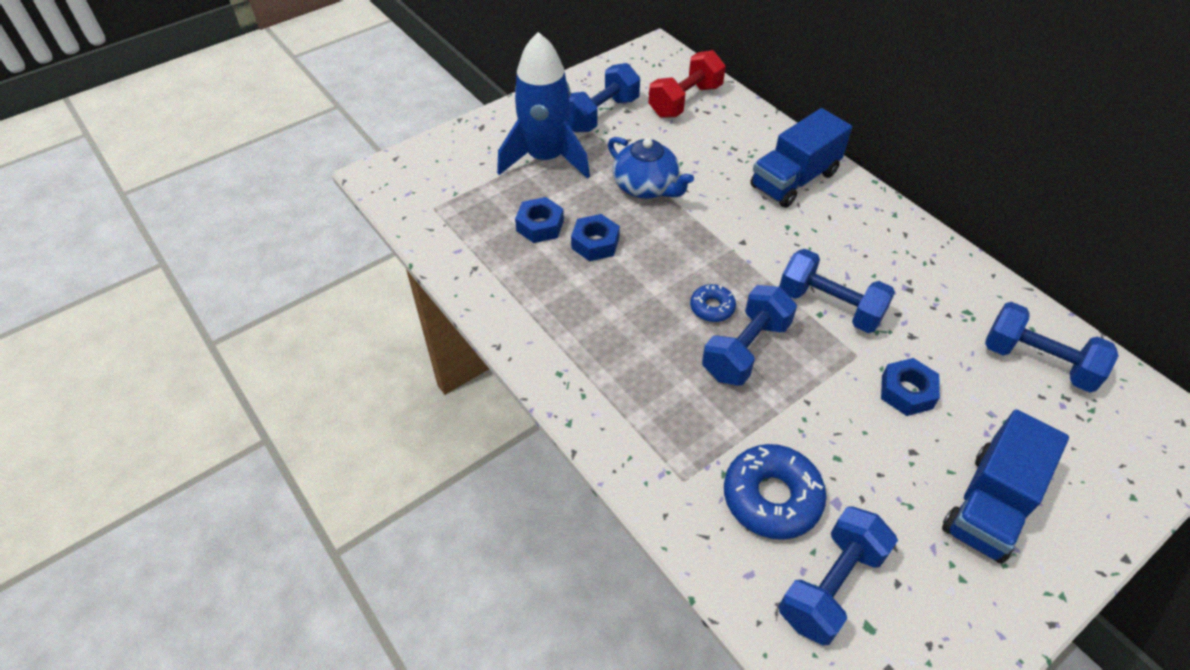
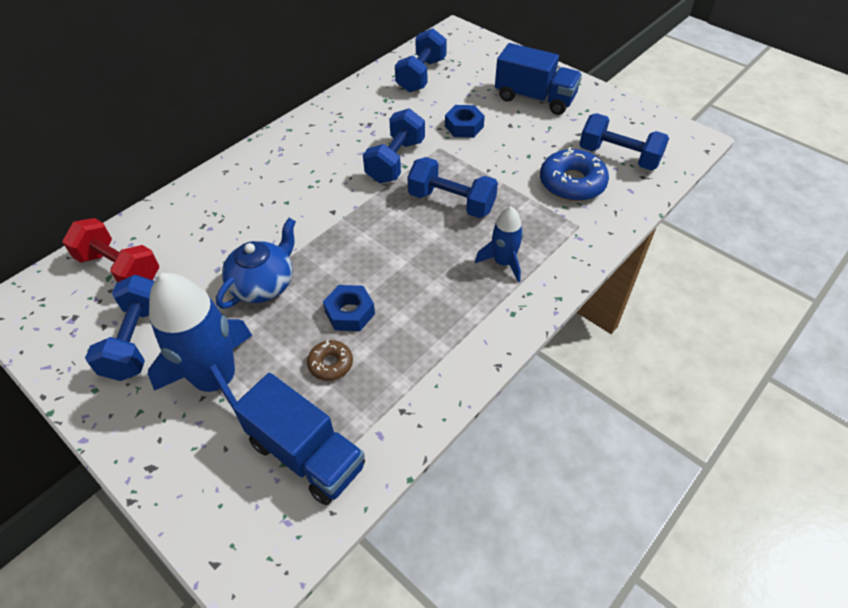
camera: 100 degrees left, 0 degrees up
(540, 226) = (330, 364): blue nut -> brown donut
(601, 114) = (137, 341): blue dumbbell -> blue dumbbell turned 60 degrees clockwise
(635, 381) = (503, 262): none -> blue rocket
(712, 307) = (413, 224): blue donut -> none
(794, 180) = (249, 184): blue truck -> blue truck (306, 454)

